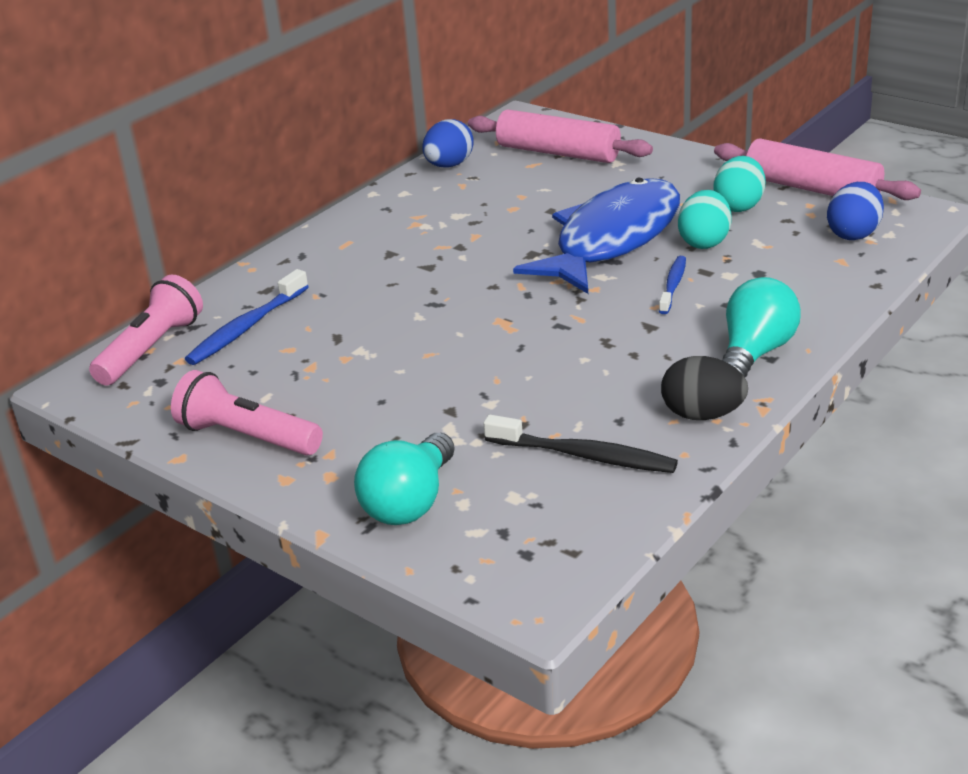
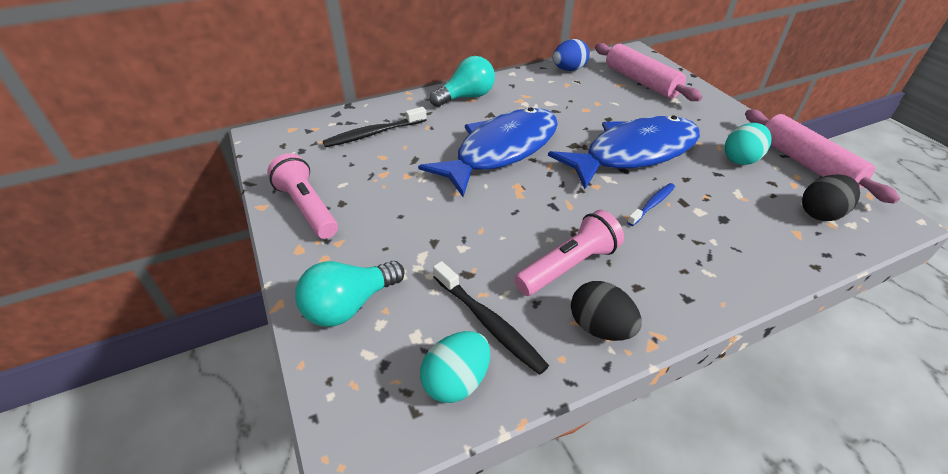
camera: 25 degrees right, 10 degrees up
(152, 349) = (316, 128): pink flashlight -> pink flashlight (568, 266)
(247, 327) = (374, 133): blue toothbrush -> black toothbrush
(444, 290) = (501, 151): none -> blue fish
(704, 242) = (697, 178): turquoise egg -> turquoise egg (456, 381)
(754, 353) = (677, 288): turquoise light bulb -> turquoise light bulb (466, 97)
(853, 234) = (820, 213): blue egg -> black egg

